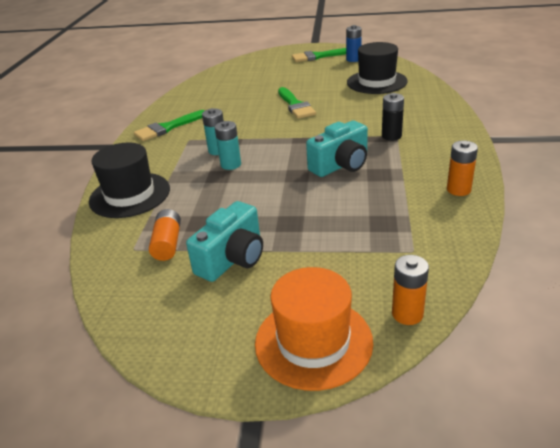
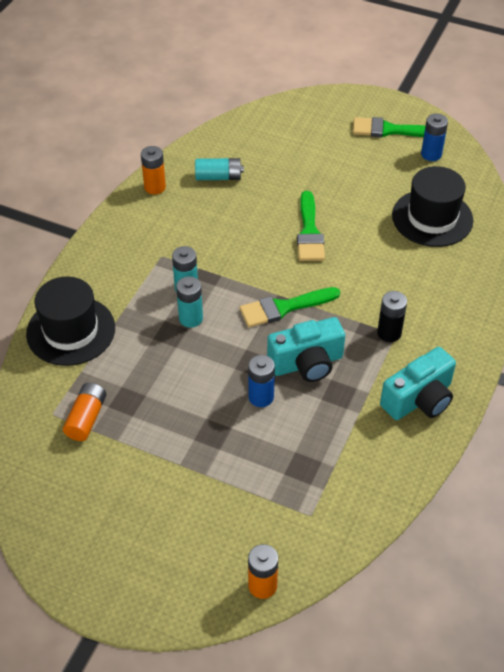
camera: 15 degrees right, 15 degrees up
(167, 128) = (145, 223): green brush -> green brush (284, 308)
(212, 97) = (218, 177): none -> turquoise battery
(232, 259) = (139, 462): turquoise camera -> turquoise camera (419, 399)
(313, 342) = (169, 584): orange hat -> none
(317, 192) = (261, 397): none -> blue battery
(458, 190) = (407, 448): orange battery -> orange battery (155, 187)

